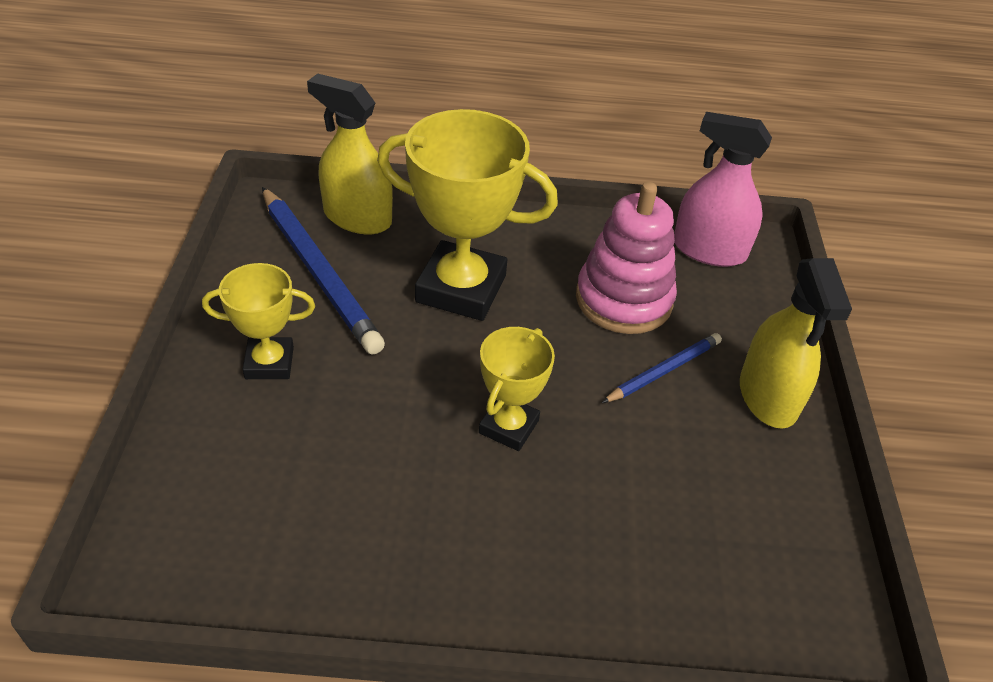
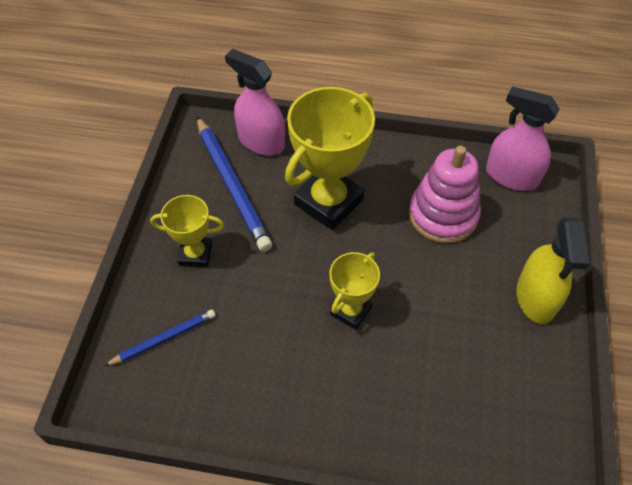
camera: 10 degrees right, 10 degrees up
(357, 217) = (261, 141): yellow spray bottle -> pink spray bottle
(461, 288) = (328, 202): yellow trophy -> yellow trophy turned 75 degrees counterclockwise
(664, 371) = (464, 273): blue pencil -> blue pencil (164, 339)

